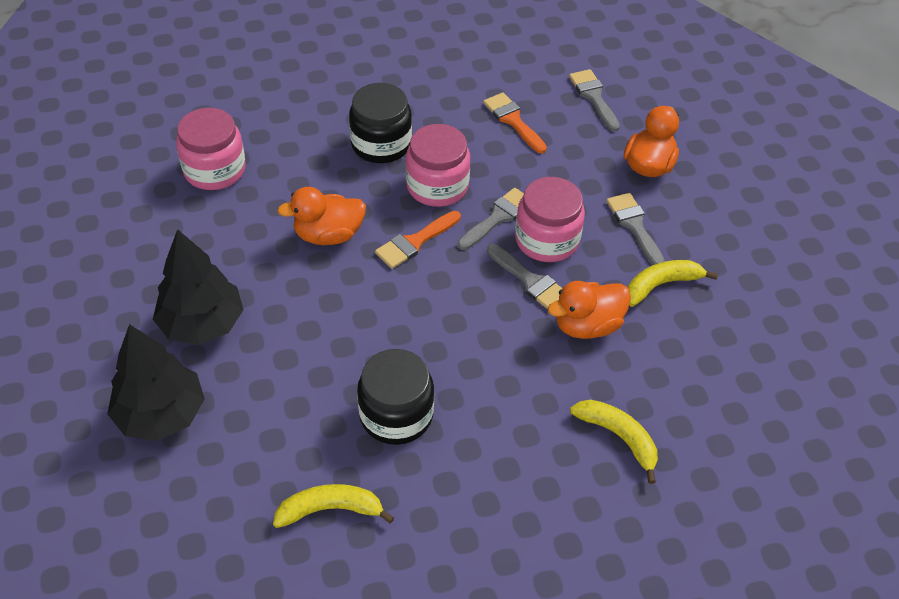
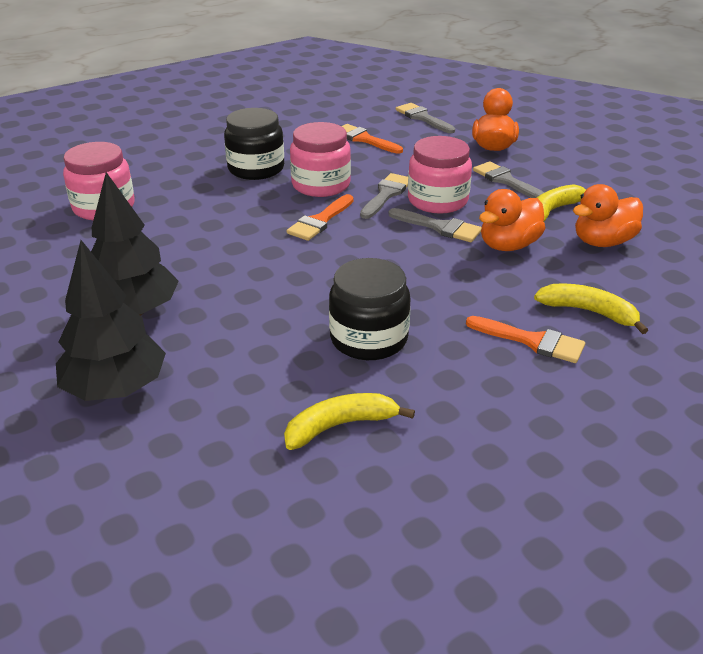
camera: 15 degrees left, 15 degrees down
(328, 235) = (235, 230): orange duck -> orange duck (602, 242)
(544, 459) = (532, 341): none -> orange brush

